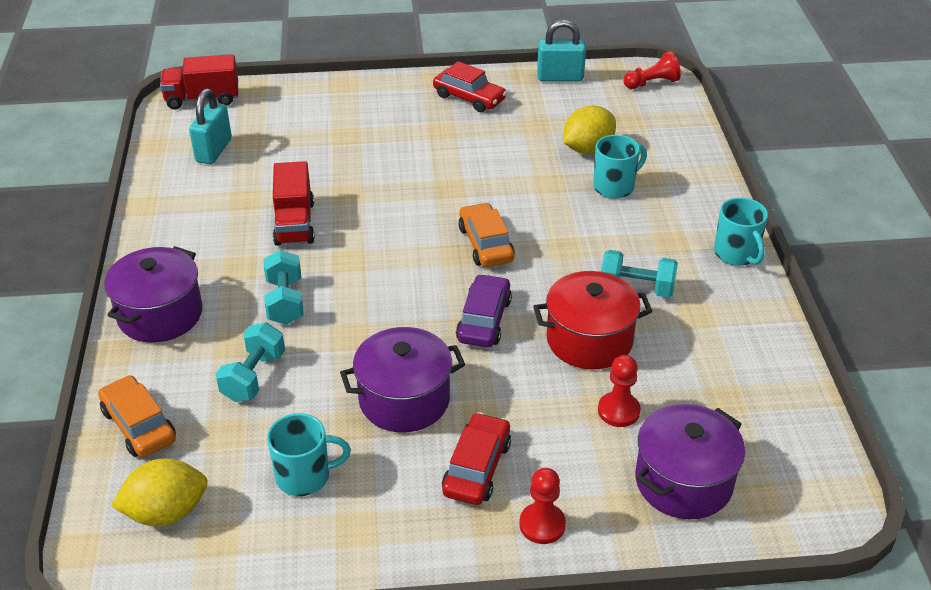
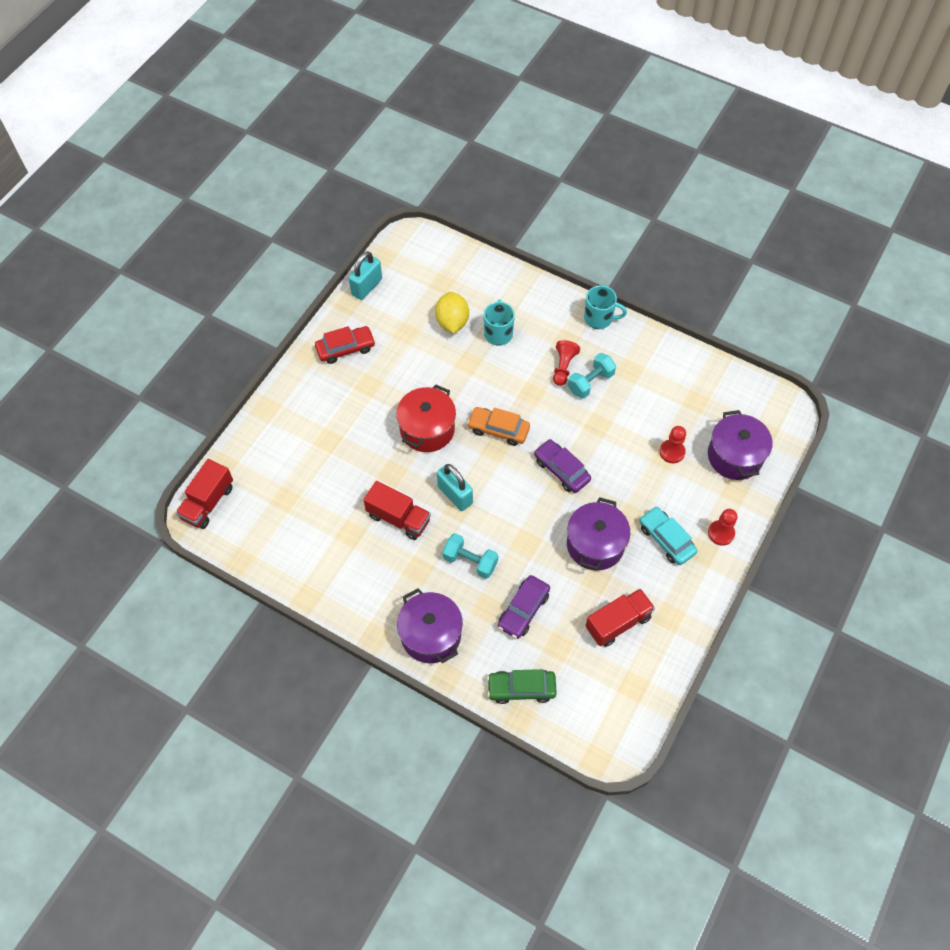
camera: 55 degrees left, 20 degrees up
(139, 425) = (521, 688): orange car -> green car
(166, 512) = (598, 703): yellow lemon -> none
(214, 150) = (279, 525): turquoise padlock -> turquoise padlock (455, 495)
(253, 377) = (523, 610): turquoise dumbbell -> purple car
(304, 476) = (618, 623): turquoise mug -> red truck
(477, 468) = (666, 539): red car -> turquoise car
(589, 340) = (613, 431): red pot -> red pot (427, 429)
(652, 83) = (415, 245): red pawn -> red pawn (563, 367)

